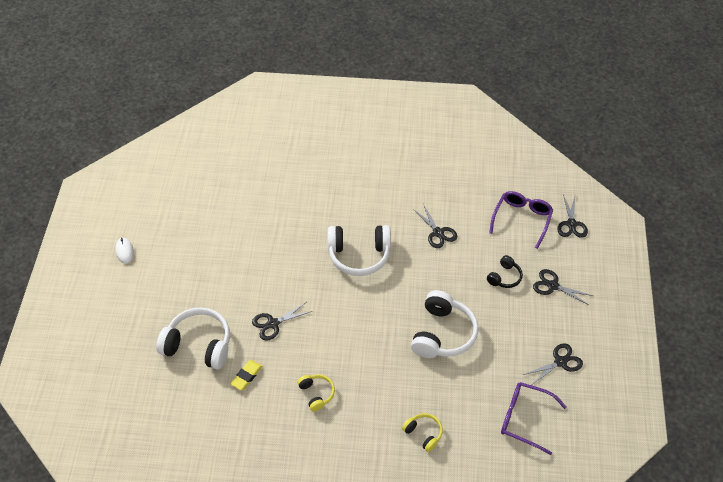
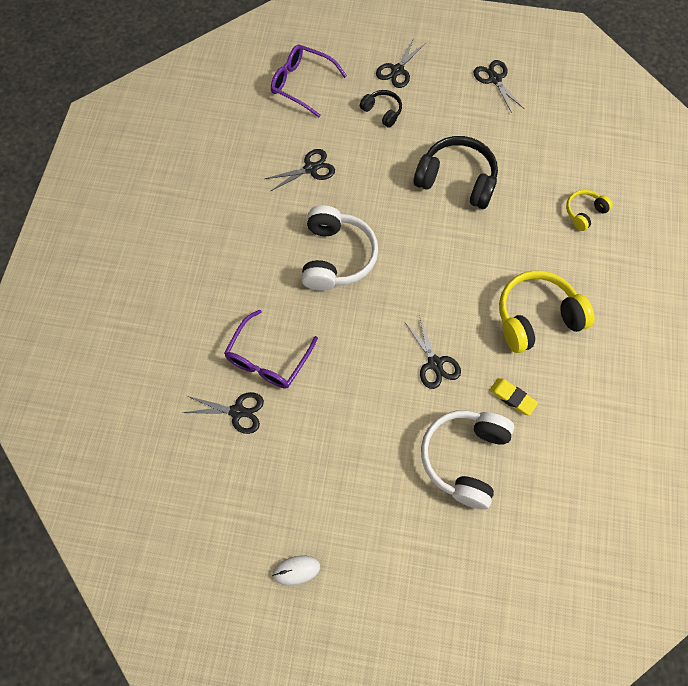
camera: 85 degrees left, 15 degrees up
(316, 394) = (536, 317): yellow headphones -> yellow headphones, size x1.93
(442, 334) = (456, 180): white headphones -> black headphones
(525, 419) = (563, 120): purple glasses -> purple glasses (268, 358)
(571, 224) = (314, 40): black scissors -> black scissors (237, 411)

